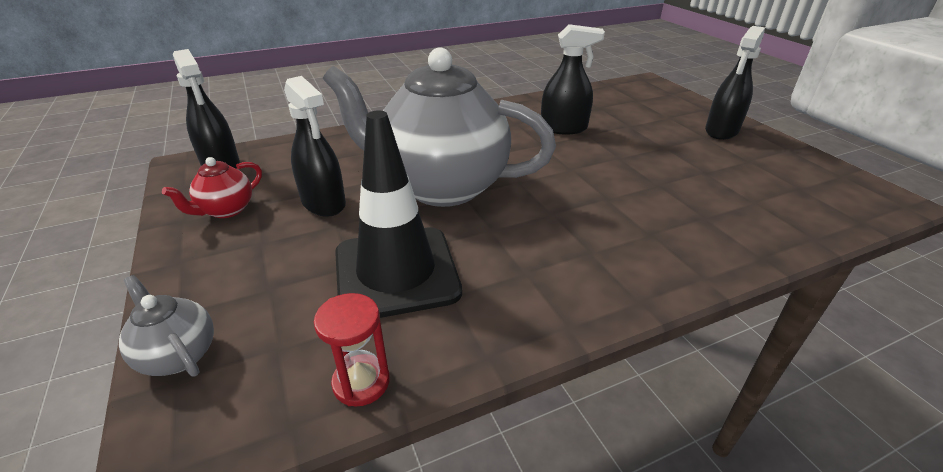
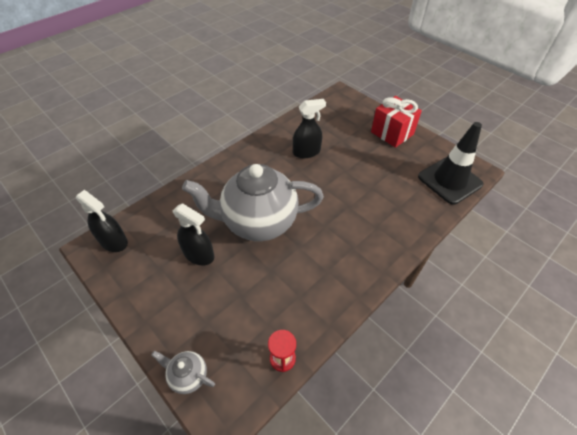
camera: 20 degrees left, 15 degrees up
(226, 210) = (144, 277): red teapot -> none
(396, 272) = (265, 291): black traffic cone -> black traffic cone (449, 180)
(721, 131) = (392, 133): black spray bottle -> red gift

